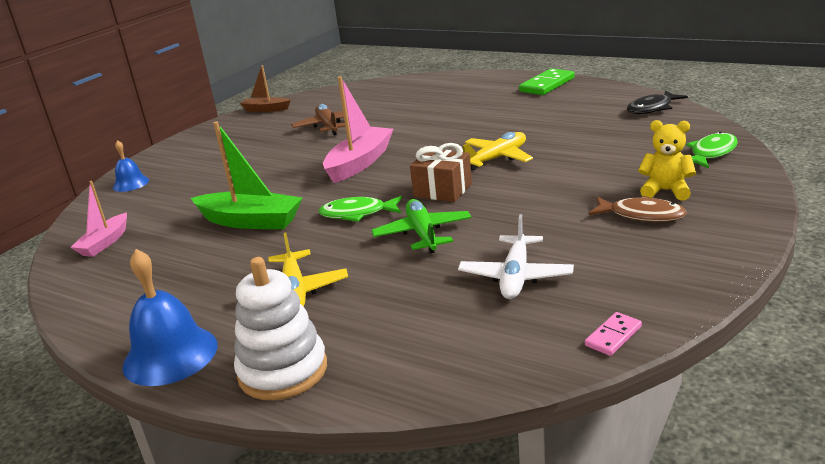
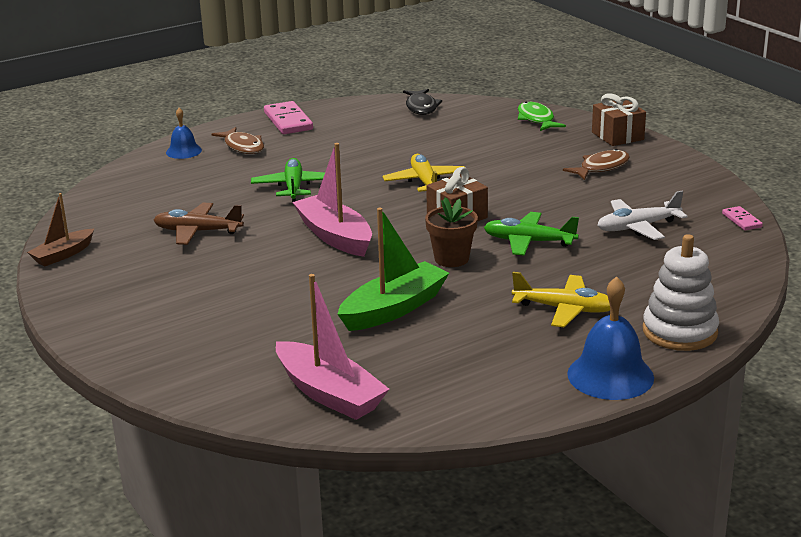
camera: 65 degrees left, 0 degrees up
(105, 243) = (329, 393): pink boat -> pink boat, size x1.65
(131, 183) = (169, 366): blue bell -> blue bell (183, 151)
(357, 214) = (451, 259): green fish -> brown flower pot
(430, 125) = (294, 187): none -> green plane
(481, 90) = (243, 147): none -> brown fish
(516, 276) = (638, 227): white plane -> white plane turned 120 degrees clockwise
(547, 85) = (288, 121): green domino -> pink domino
(665, 191) = (575, 150): yellow teddy bear -> none
(740, 199) = (617, 136): none -> brown gift

